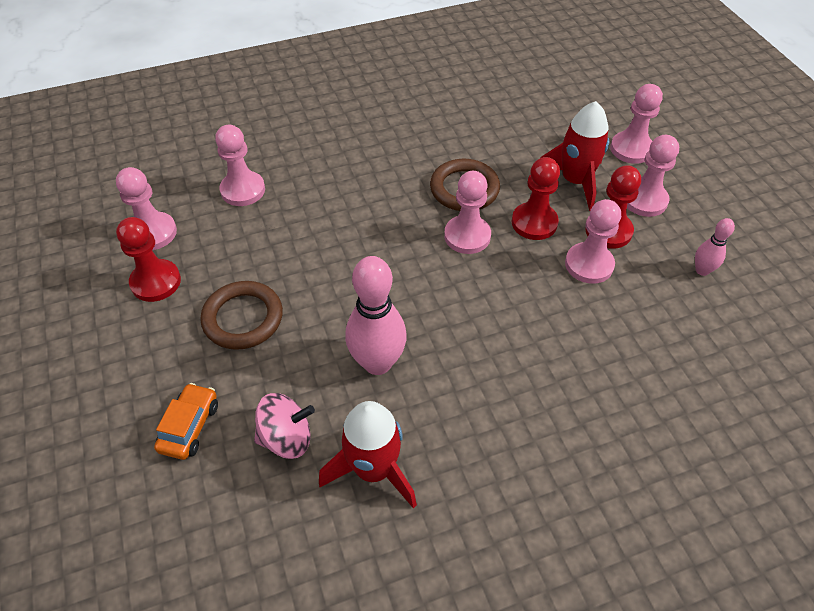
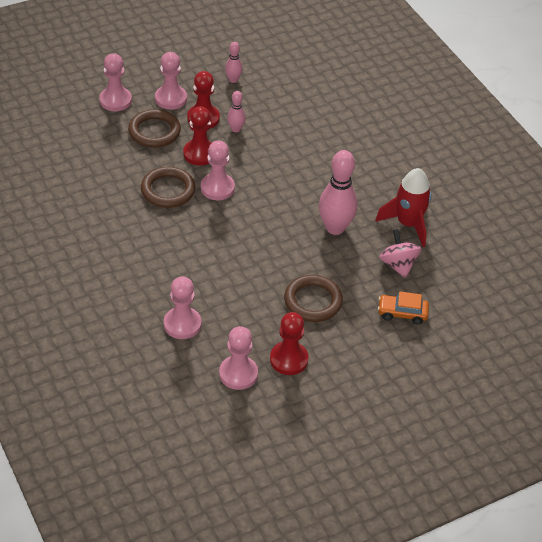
camera: 100 degrees left, 5 degrees down
(574, 181) = (154, 131): red rocket -> brown ring
(589, 264) = (236, 129): pink pawn -> pink bowling pin

